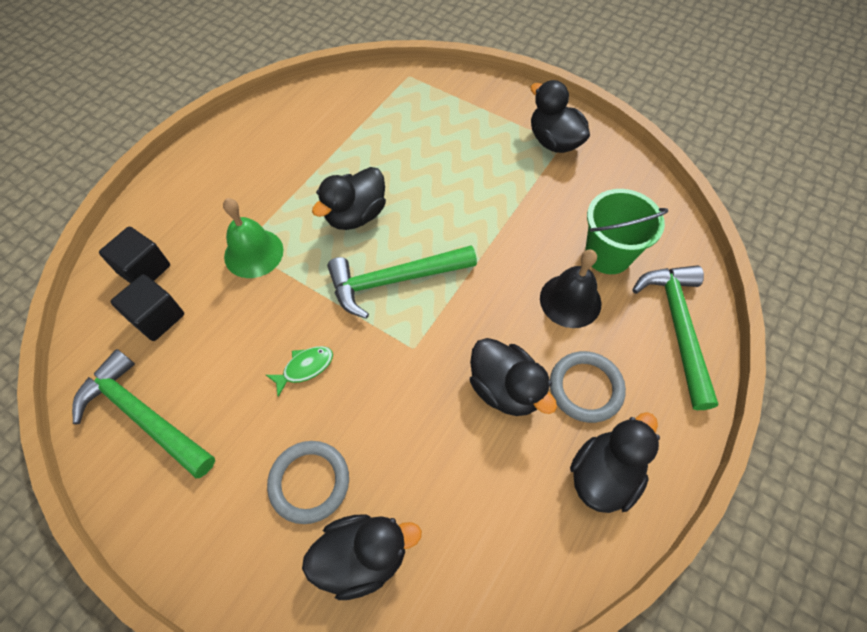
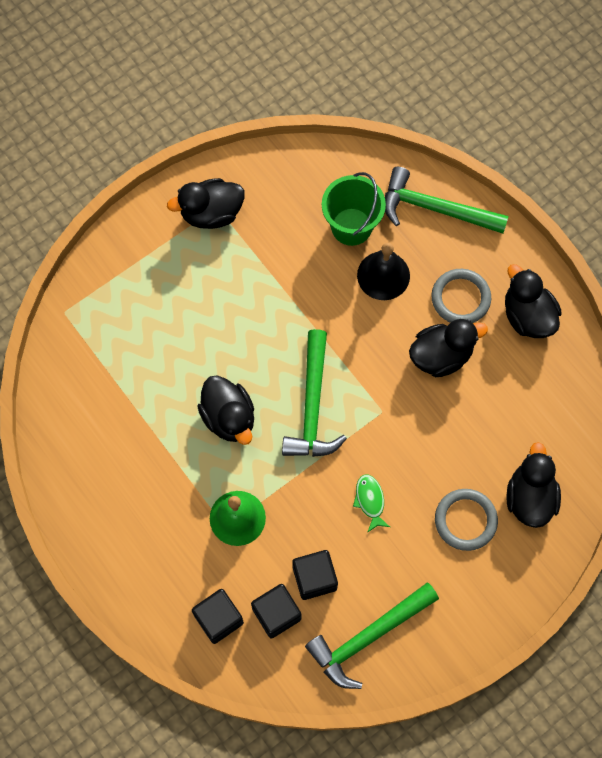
camera: 70 degrees left, 10 degrees up
(203, 340) = (314, 578): none -> black cube

